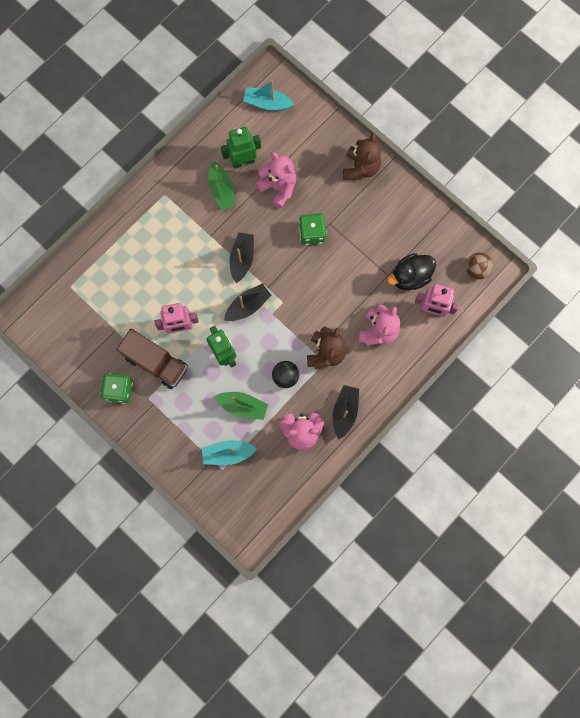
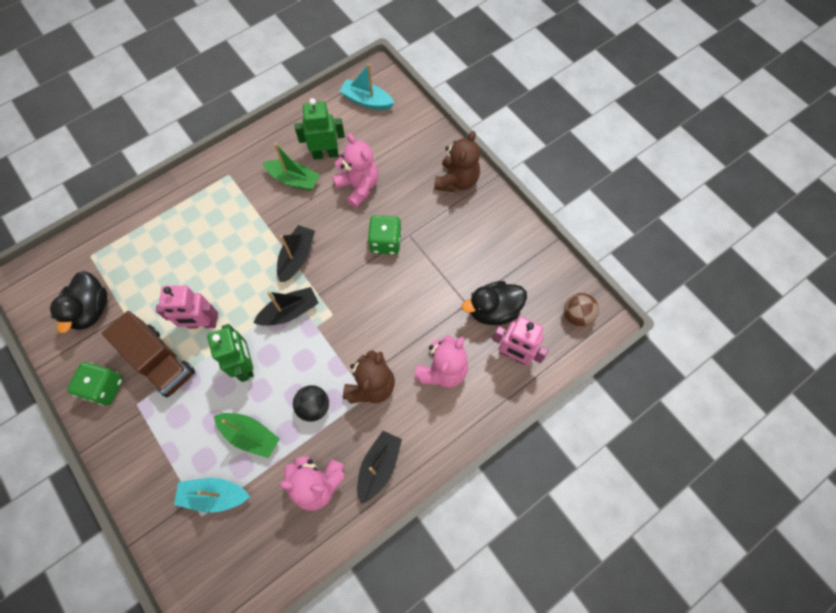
camera: 10 degrees right, 10 degrees down
(87, 331) = (91, 309): none -> black duck
(222, 190) = (294, 180): green boat -> green boat turned 60 degrees counterclockwise

